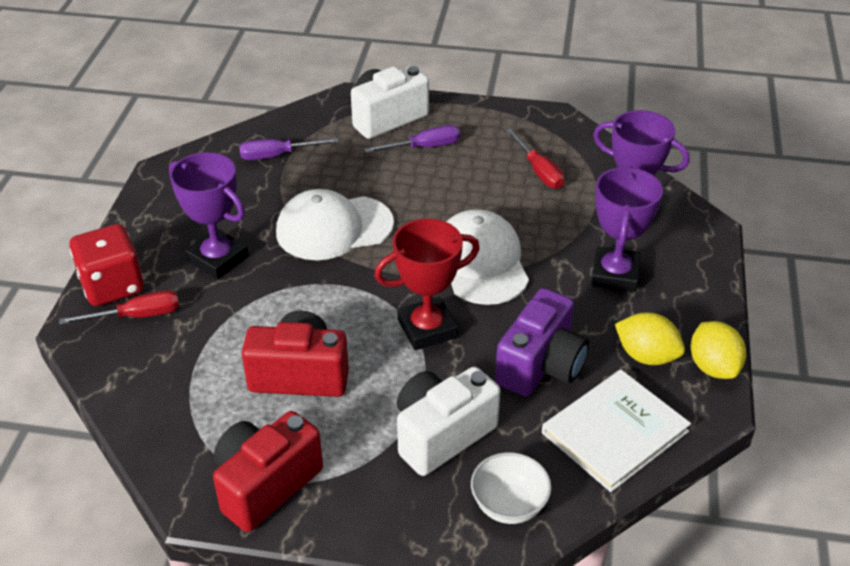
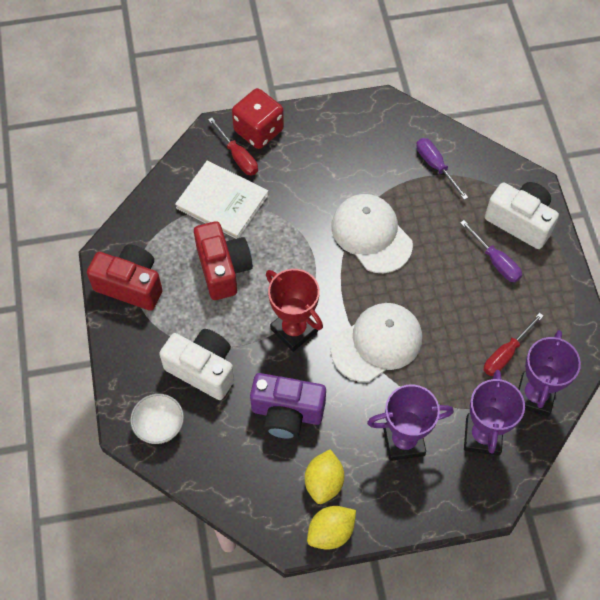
camera: 70 degrees right, 20 degrees up
(218, 259) = (309, 177): purple trophy -> purple trophy (534, 396)
(615, 432) = (243, 476): white book -> white book (222, 201)

